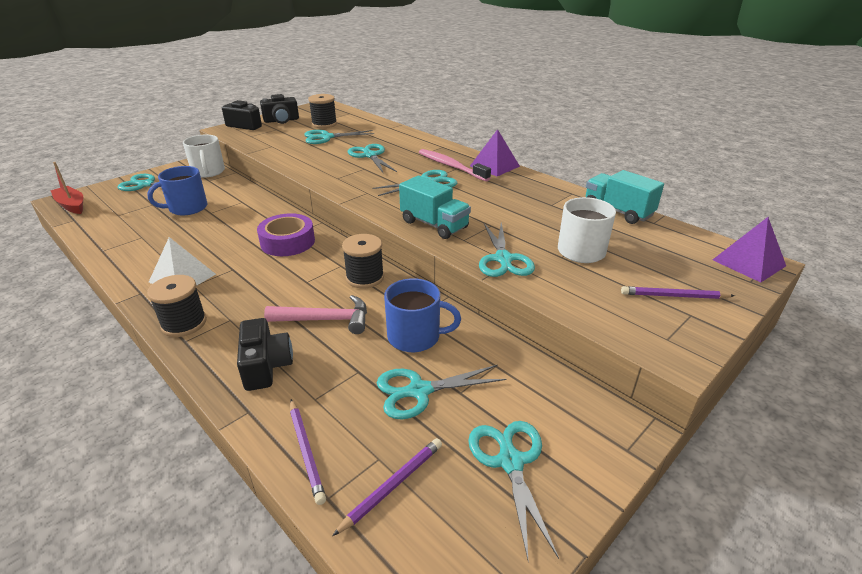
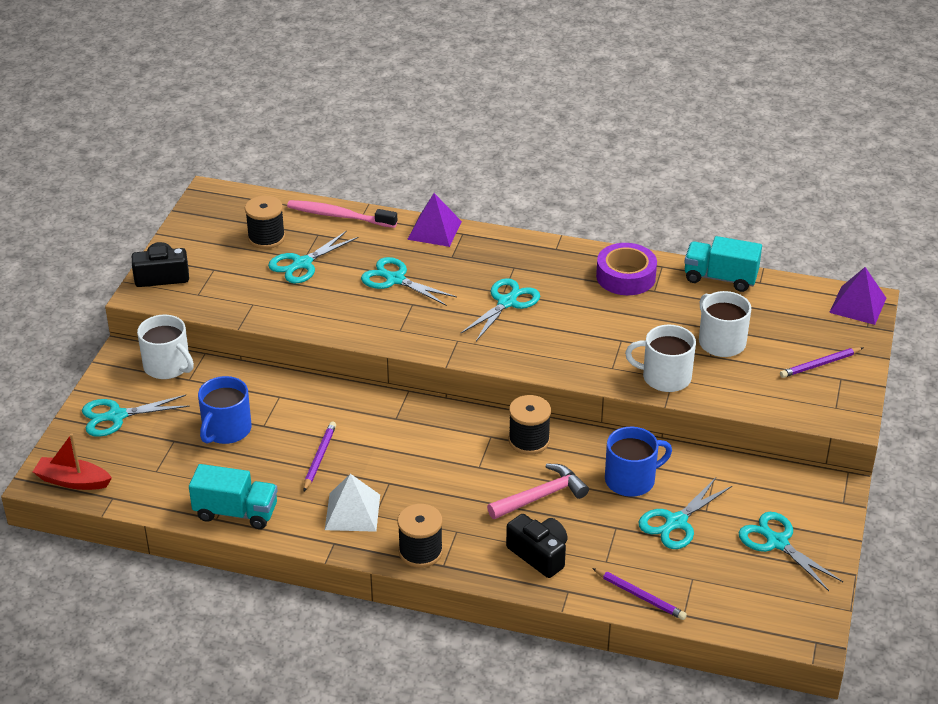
camera: 30 degrees left, 5 degrees up
(281, 120) = (197, 249): black camera -> none
(287, 242) = (404, 430): purple tape -> purple tape (625, 276)
(393, 485) = (717, 589): purple pencil -> purple pencil (319, 457)
(434, 225) = (569, 359): turquoise truck -> turquoise truck (236, 512)
(451, 166) = (505, 266): pink toothbrush -> pink toothbrush (339, 216)
(494, 166) = (551, 249): purple pyramid -> purple pyramid (434, 230)
(503, 259) = (665, 377): turquoise scissors -> white mug

